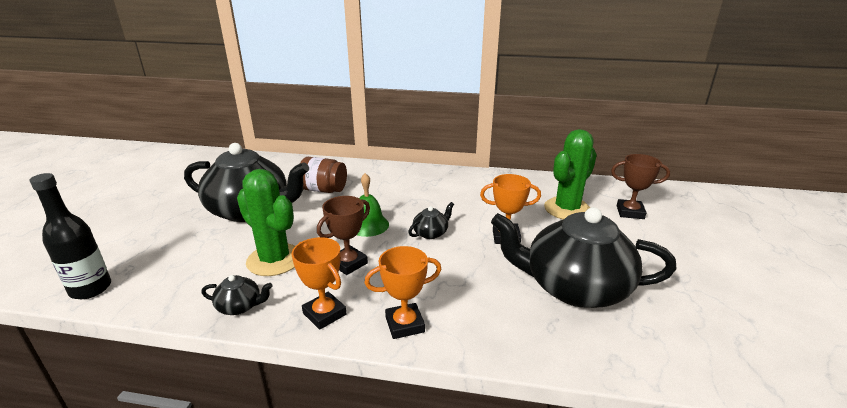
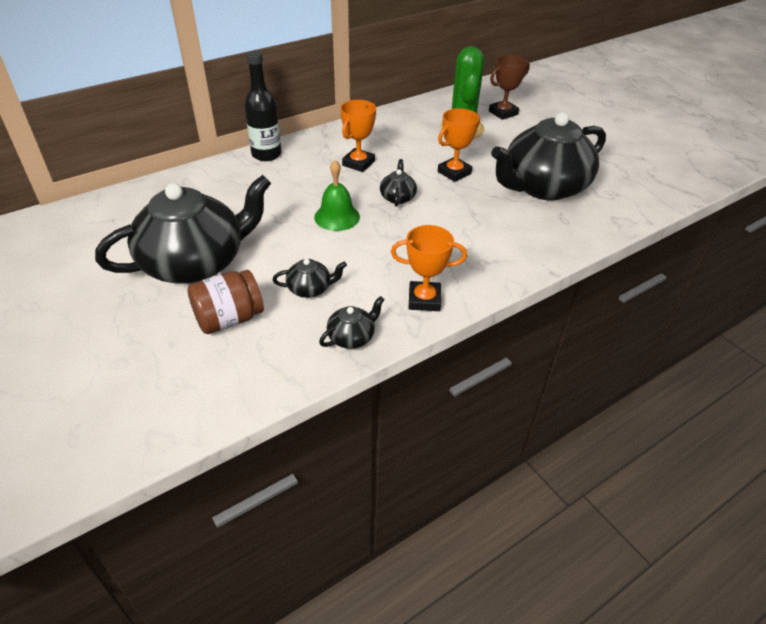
camera: 45 degrees left, 15 degrees up
(91, 289) = (178, 420): black bottle -> black bottle (266, 154)
(274, 260) = (310, 289): green cactus -> black teapot
(324, 190) = (234, 206): brown jar -> brown jar (229, 319)
(348, 263) = (376, 255): brown trophy -> none
(404, 324) = (486, 272): orange trophy -> orange trophy (358, 163)

